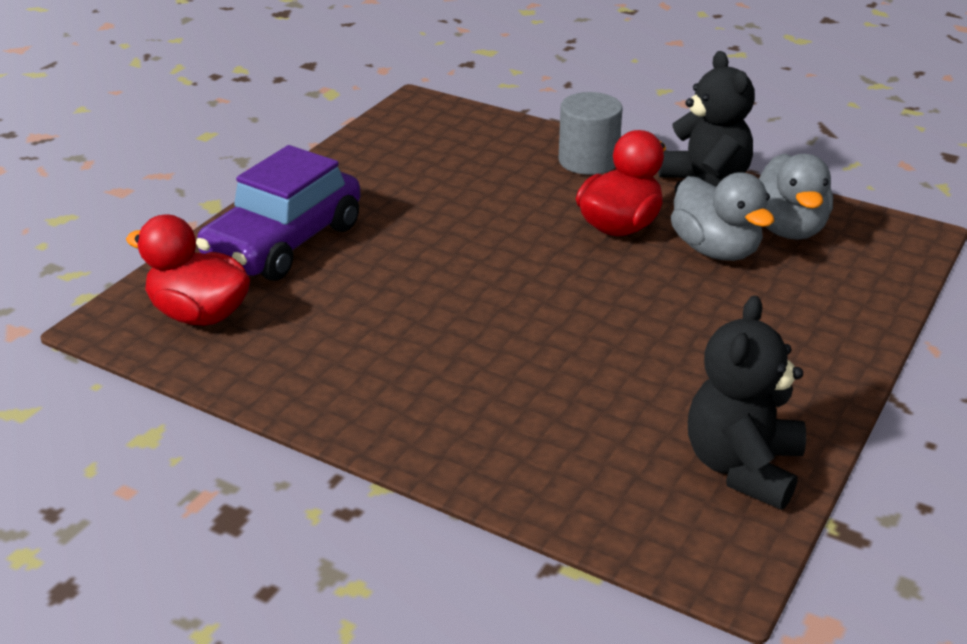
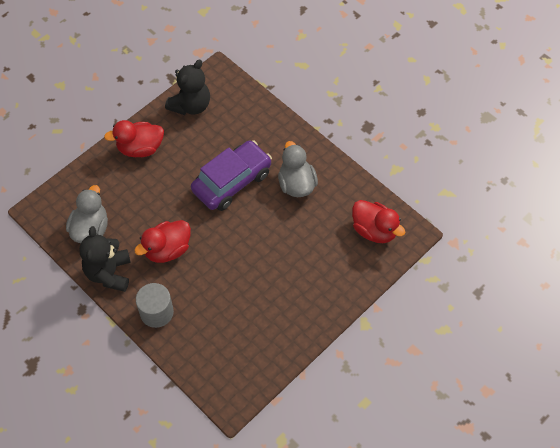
camera: 165 degrees left, 25 degrees up
(284, 242) = (332, 275): purple car -> purple car (232, 182)
(715, 250) = (133, 221): grey duck -> grey duck (296, 184)
(797, 359) = (140, 148): none -> red duck

